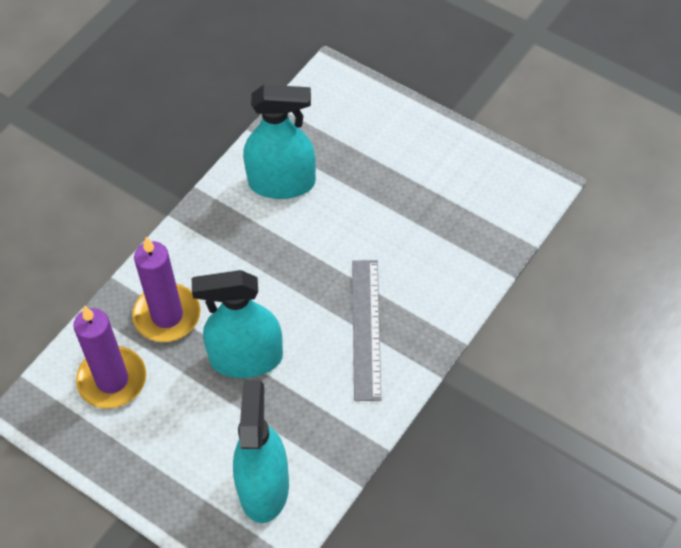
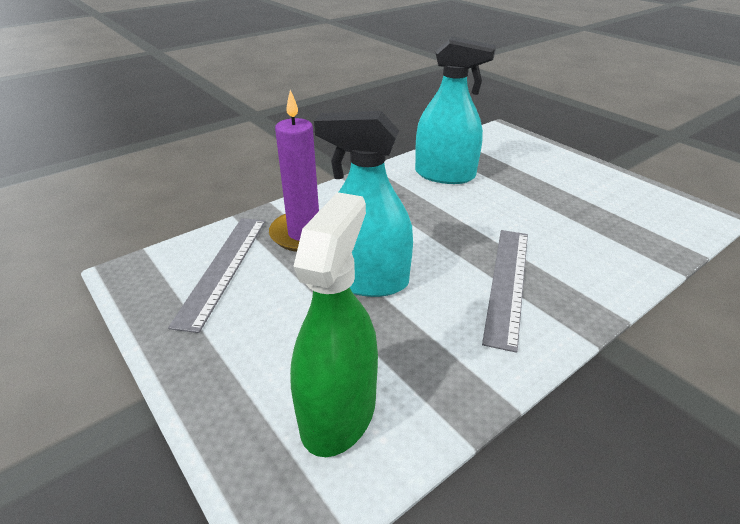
camera: 15 degrees right, 20 degrees down
(112, 380) = (223, 268): purple candle -> grey ruler
(264, 487) = (338, 412): turquoise spray bottle -> green spray bottle

